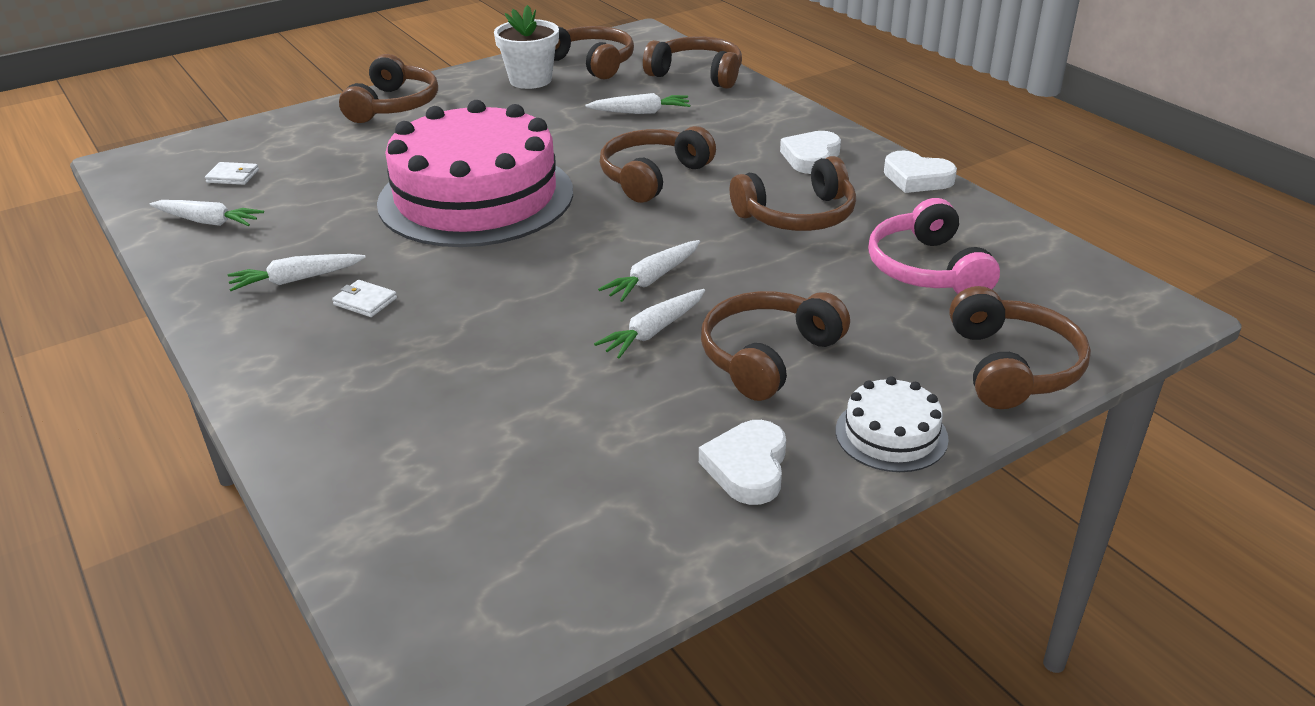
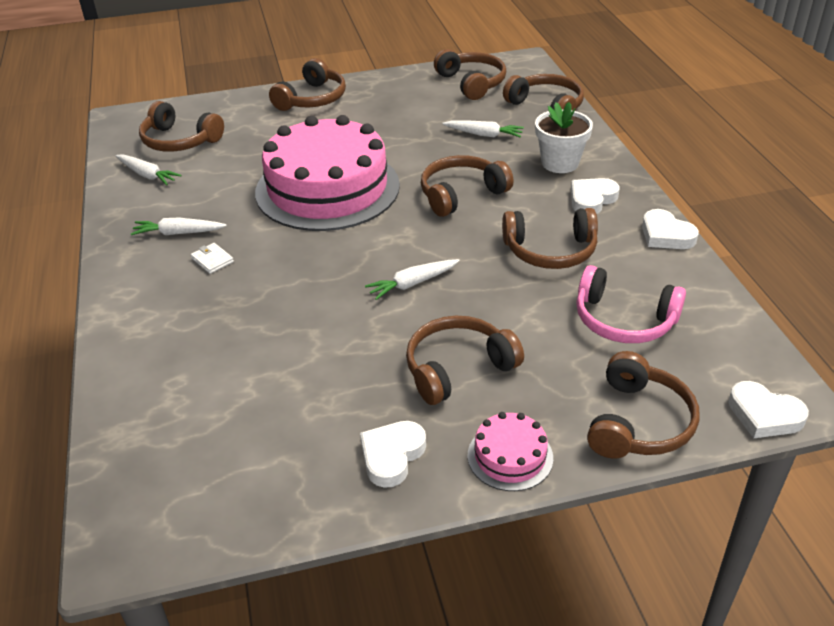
camera: 20 degrees right, 5 degrees up
(233, 176) = (179, 141): white wallet -> brown headphones
(530, 80) = (419, 92): white flower pot -> white flower pot (560, 163)
(653, 331) = (389, 328): white carrot -> none
(891, 434) = (510, 456): white cake -> pink cake
(927, 269) = (623, 320): pink headphones -> pink headphones turned 75 degrees counterclockwise
(1138, 330) = (764, 415): none -> white heart

